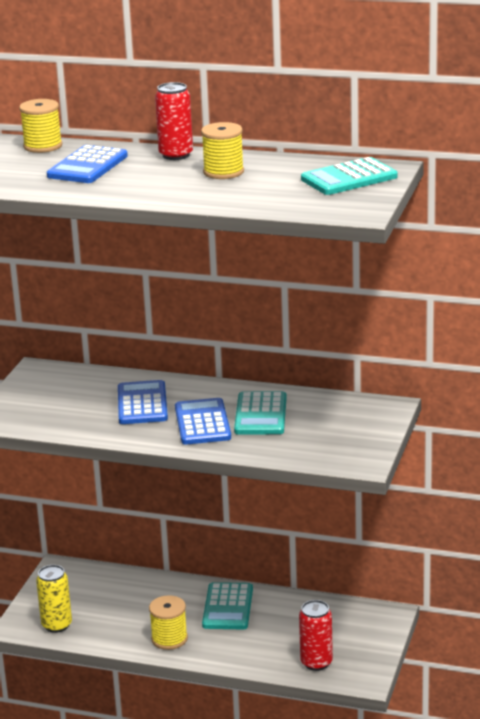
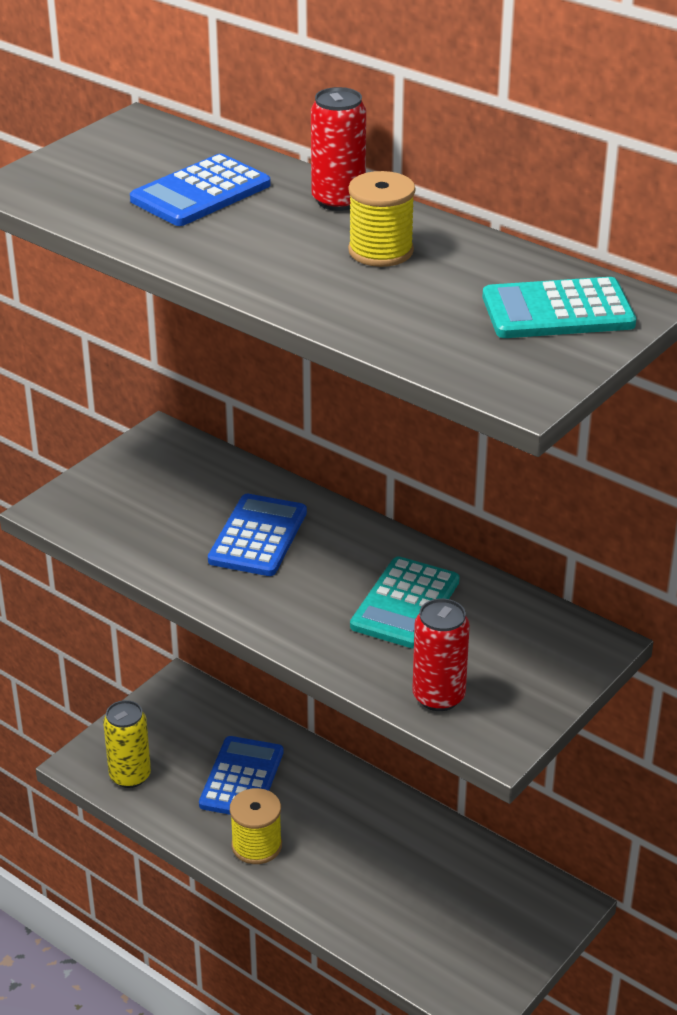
camera: 20 degrees right, 10 degrees up
(43, 146) = (171, 140): yellow spool -> none
(202, 423) = (317, 595): blue calculator -> blue calculator (241, 778)
(228, 607) = (357, 818): turquoise calculator -> none
(316, 662) = (427, 952): red can -> red can (438, 696)

